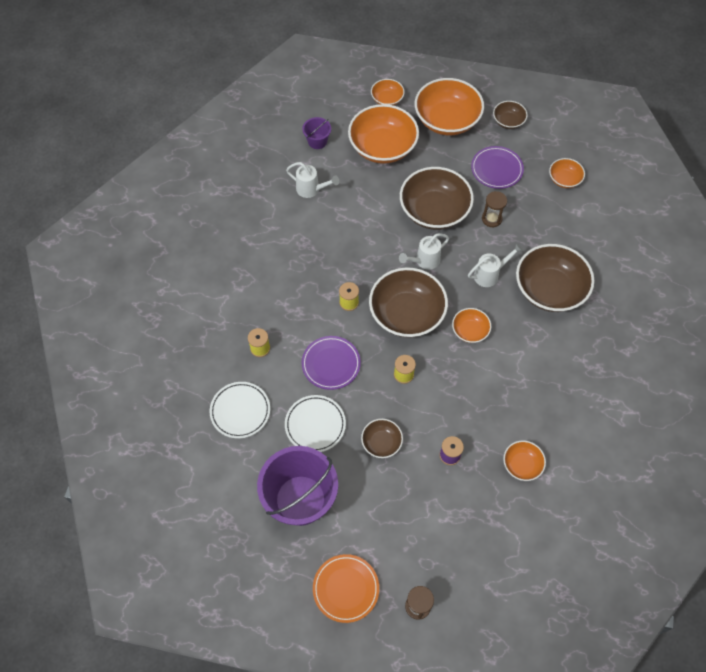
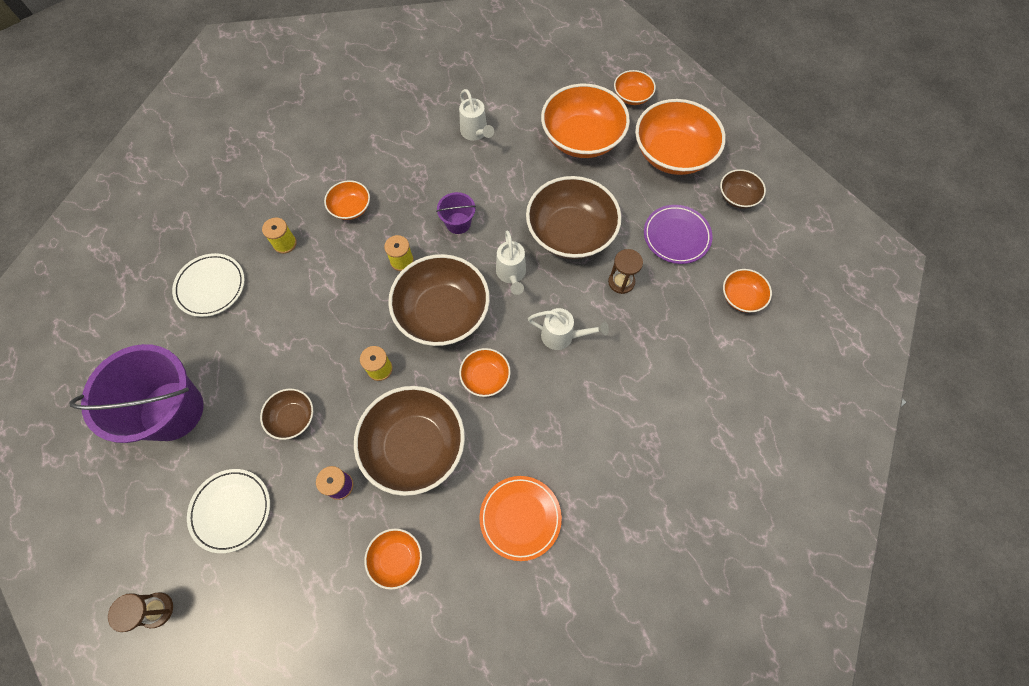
camera: 40 degrees right, 5 degrees up
(280, 294) = (351, 208): none -> orange bowl
(315, 425) = (256, 351): white plate -> white plate (231, 510)
(317, 141) = (526, 93): purple bucket -> purple bucket (458, 223)
(331, 364) = (327, 306): purple plate -> none
(346, 589) = (119, 530): orange plate -> orange plate (520, 518)
(424, 261) = (511, 274): white watering can -> white watering can turned 105 degrees counterclockwise
(549, 289) = (610, 400): brown bowl -> brown bowl (415, 446)

